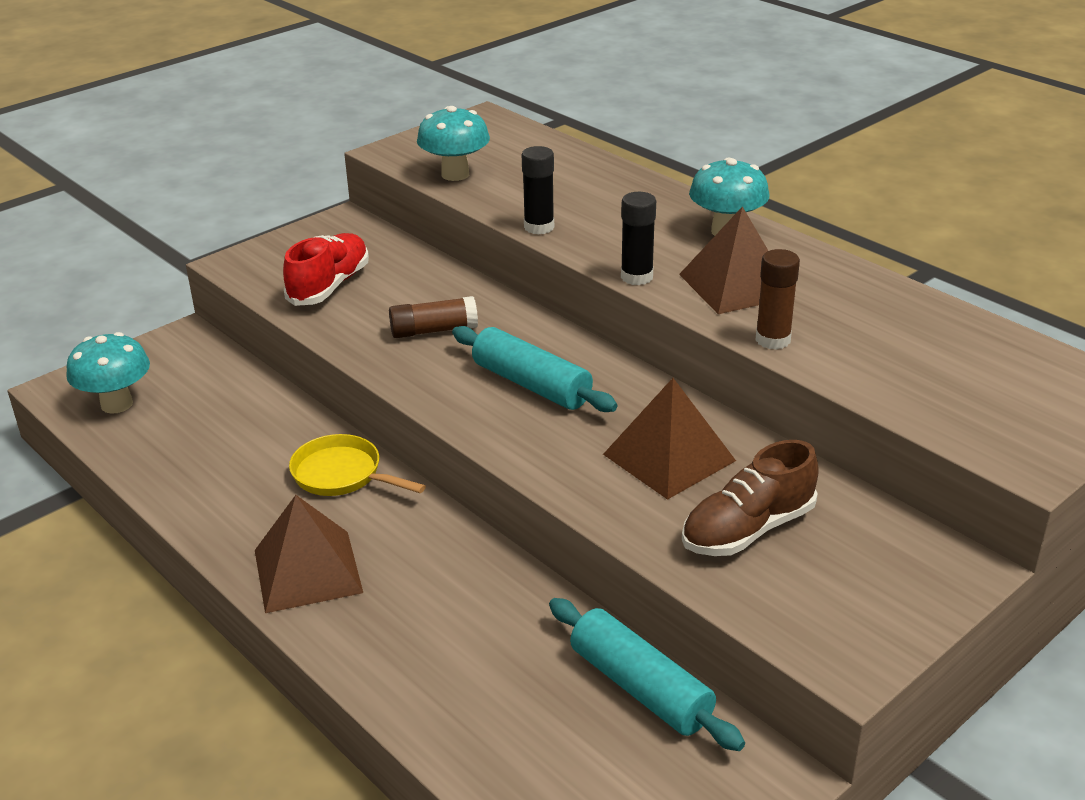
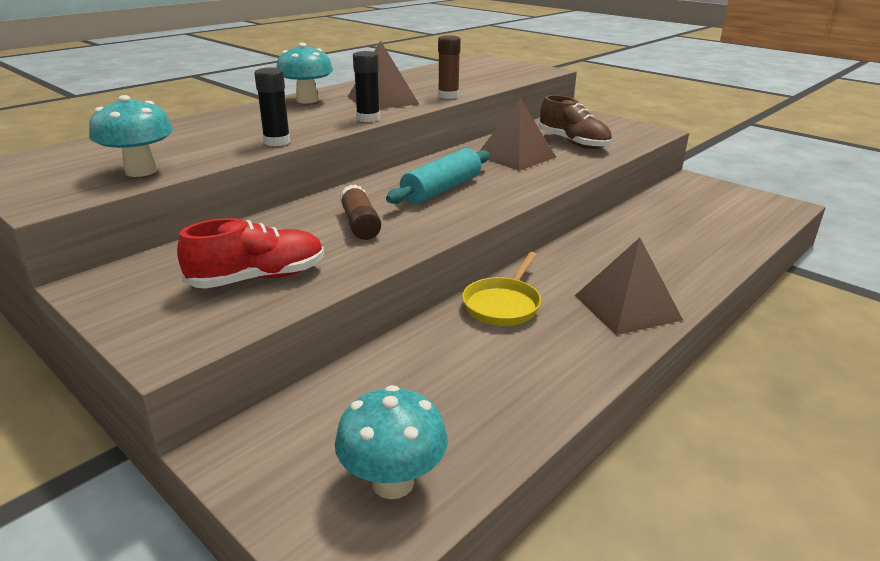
camera: 95 degrees left, 5 degrees down
(329, 286) = (258, 278): red shoe -> red shoe turned 135 degrees clockwise
(640, 687) = (659, 203): turquoise rolling pin -> none

